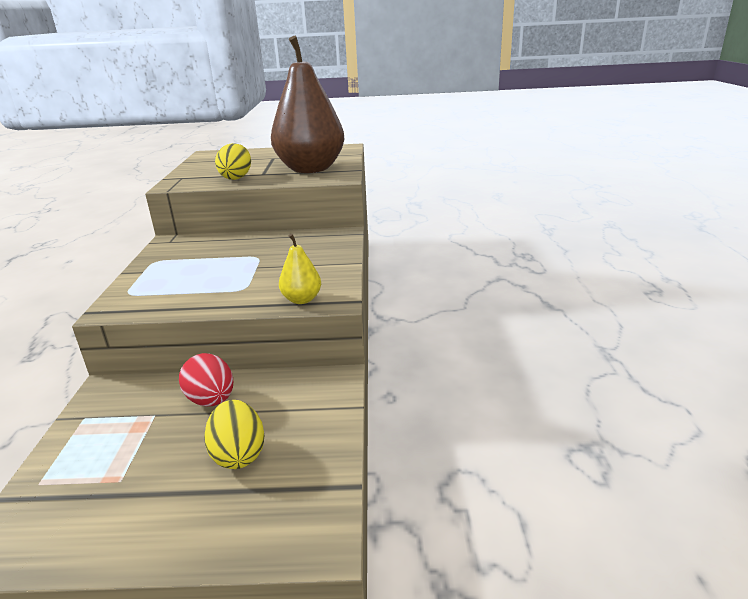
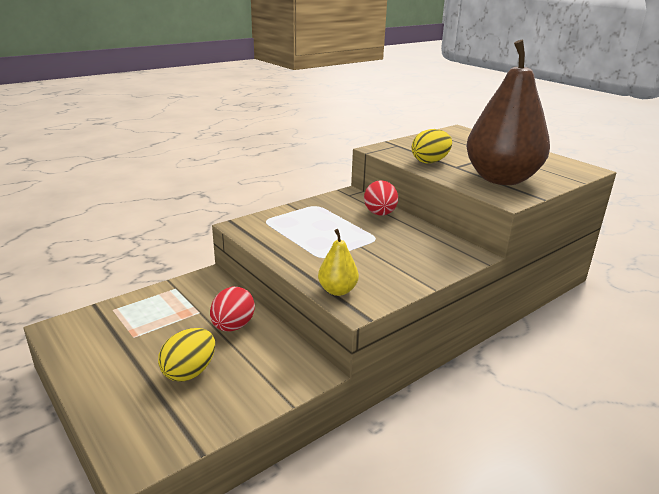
camera: 50 degrees right, 0 degrees up
(226, 241) = (380, 214): none -> red egg

